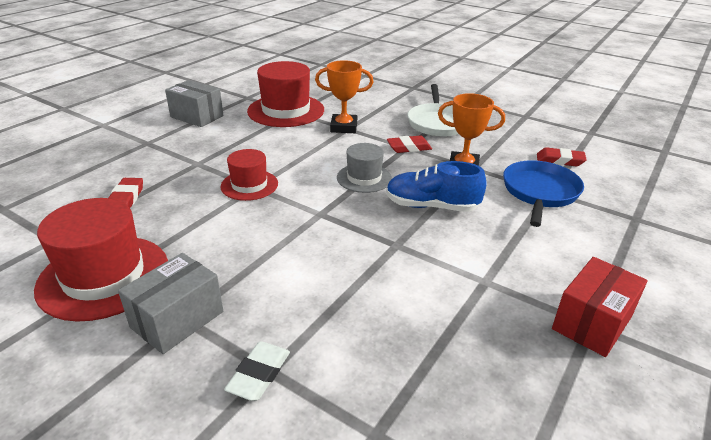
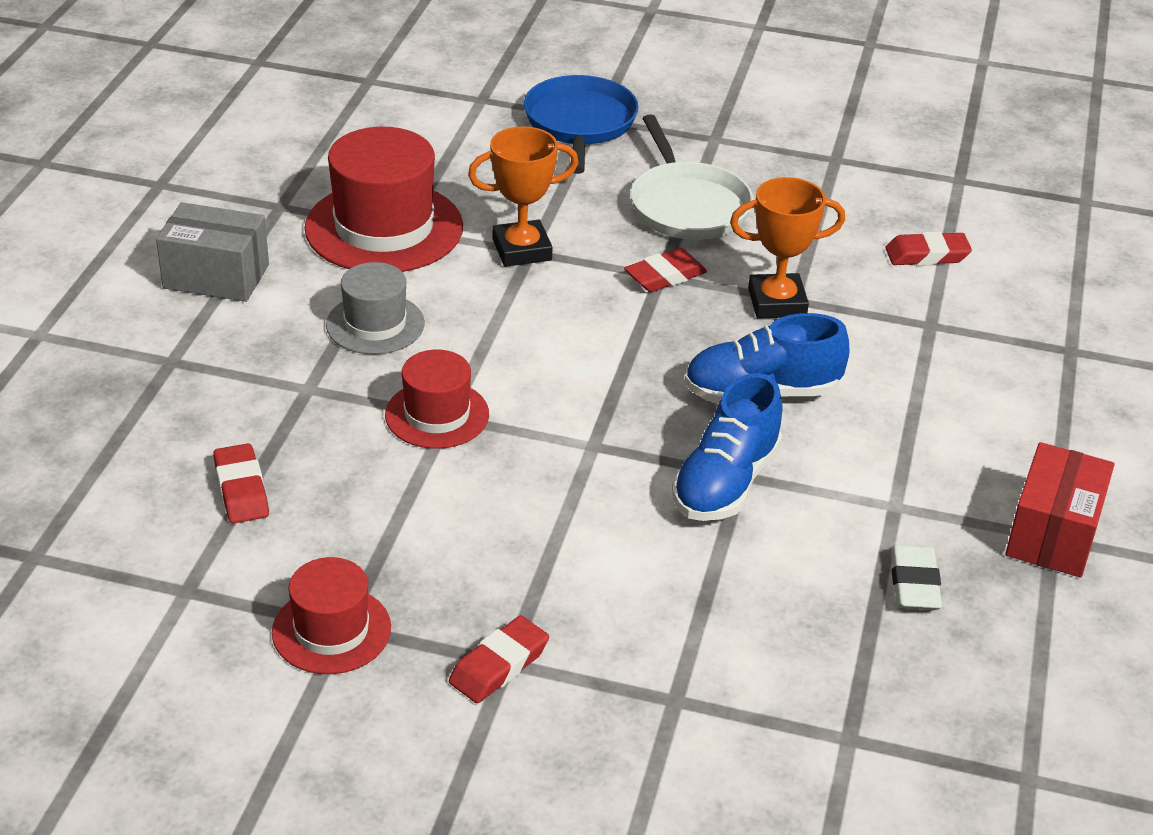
camera: 20 degrees left, 5 degrees up
(104, 276) = (331, 630): red hat -> red hat, size x0.58
(177, 319) = (499, 665): grey box -> red eraser
(259, 374) = (665, 707): white eraser -> white eraser (914, 583)
(364, 178) = (623, 359): grey hat -> grey hat (375, 324)
(384, 247) = (725, 482): none -> blue shoe
(539, 192) = (916, 329): blue pan -> blue pan (580, 124)

